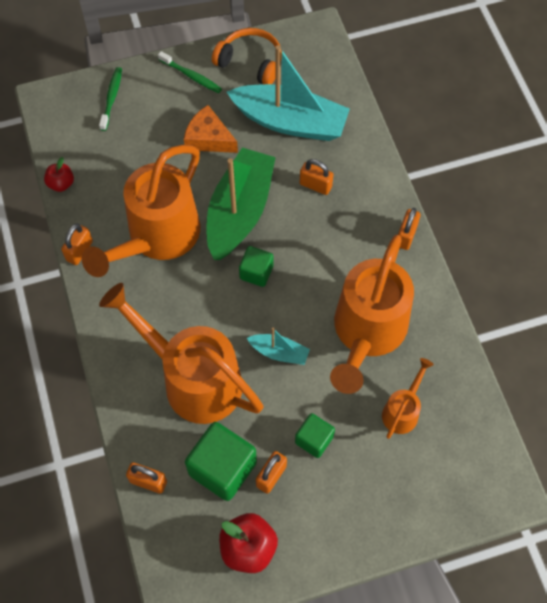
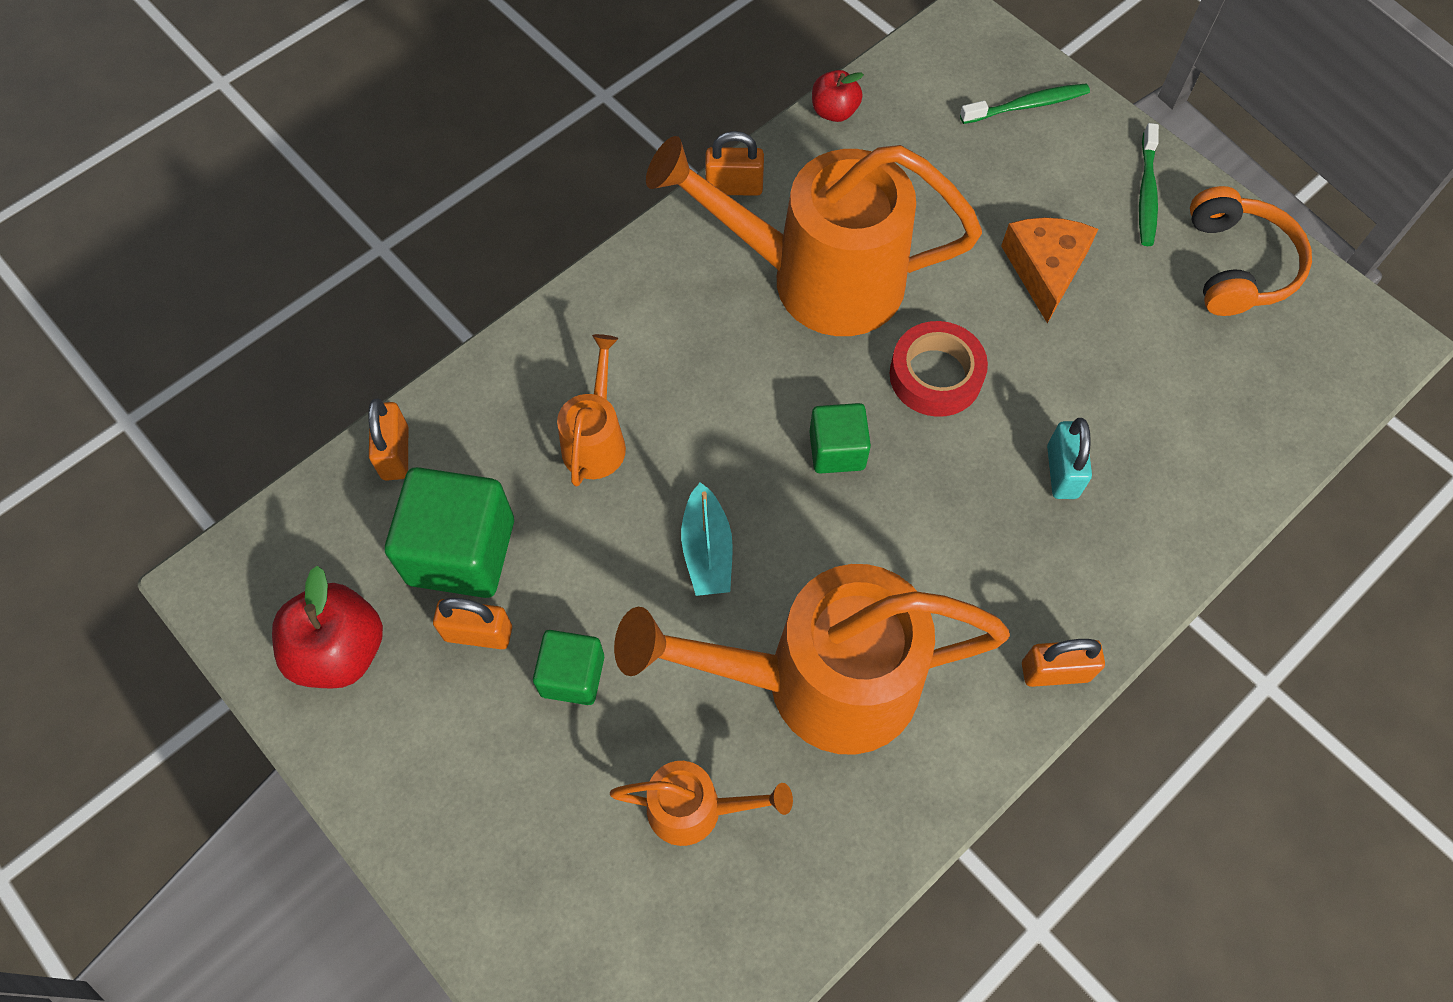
camera: 65 degrees right, 0 degrees up
(193, 379) = (596, 440): orange watering can -> orange watering can, size x0.47
(239, 212) = (935, 375): green boat -> red tape
(290, 122) = (1162, 377): turquoise boat -> none
(315, 185) = (1062, 472): orange padlock -> turquoise padlock

